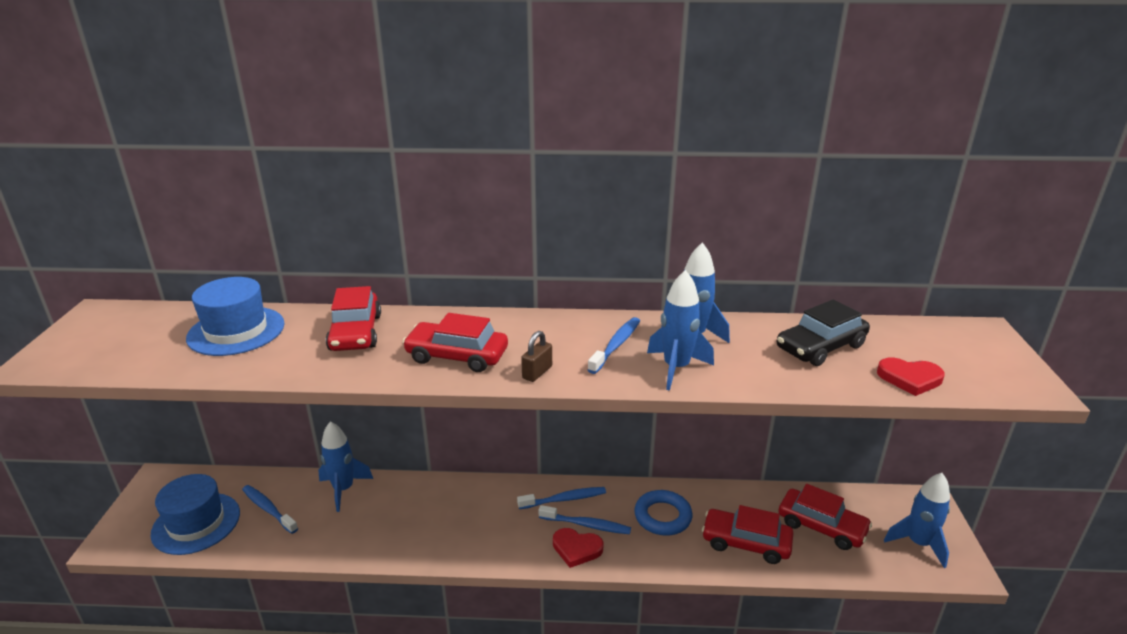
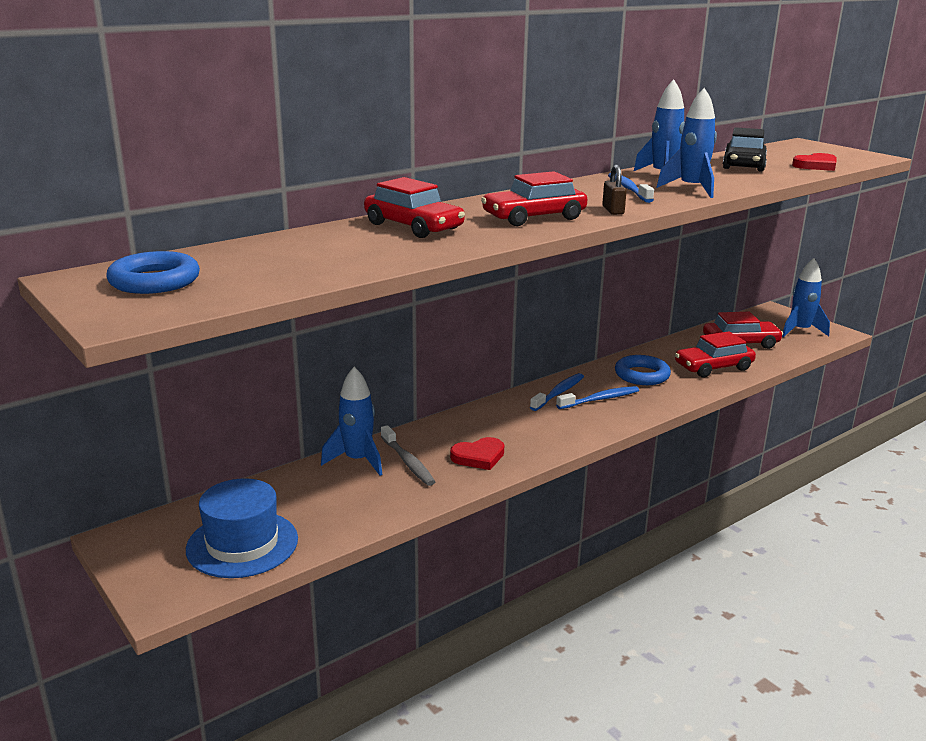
camera: 40 degrees left, 5 degrees down
(119, 332) = (154, 281): none -> blue ring
(236, 331) = (292, 251): blue hat -> none
(268, 509) = (305, 502): blue toothbrush -> none
(368, 509) = (408, 462): none -> grey toothbrush
(576, 549) = (616, 414): red heart -> red heart (478, 457)

